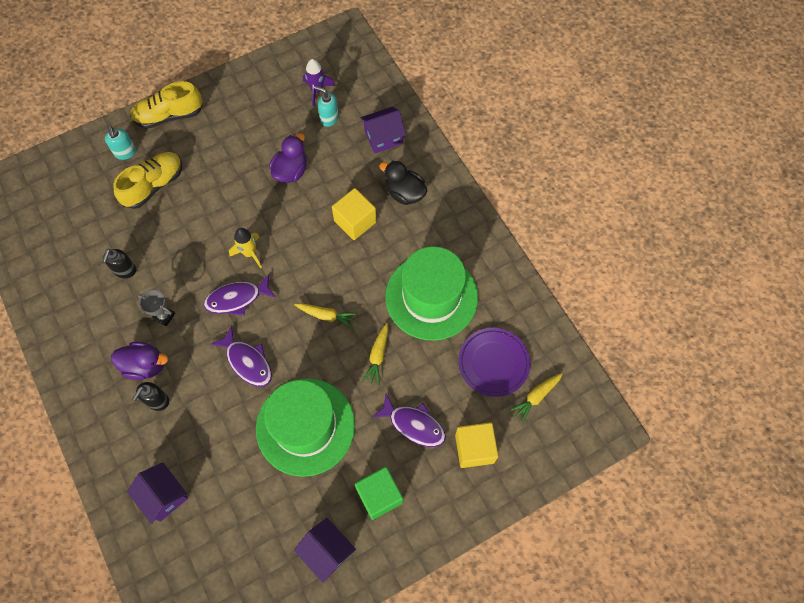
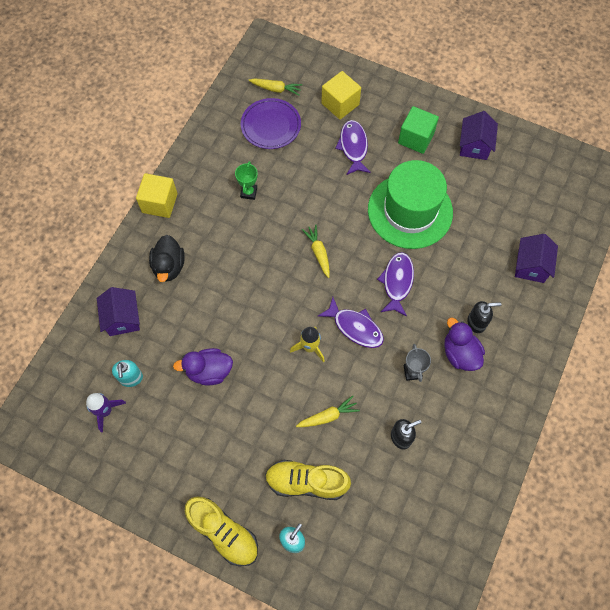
camera: 125 degrees left, 0 degrees up
(355, 221) = (222, 286): yellow cube -> yellow cube (159, 203)
(377, 356) = (323, 199): yellow carrot -> yellow carrot (328, 416)
(383, 137) = (123, 318): purple house -> purple house turned 45 degrees clockwise
(431, 297) = (249, 192): green hat -> green trophy

